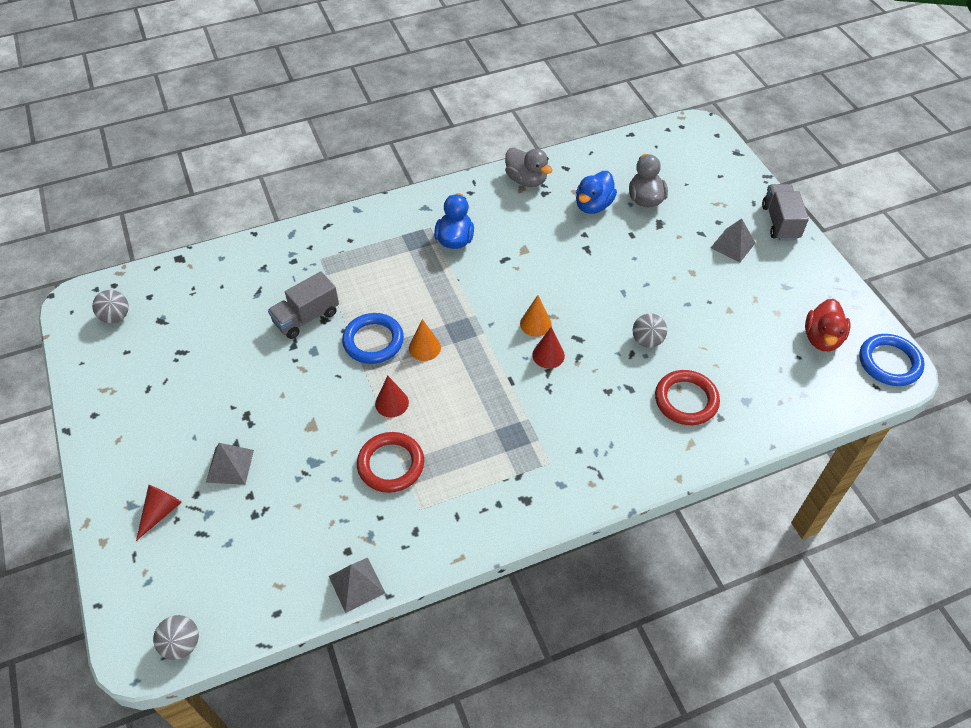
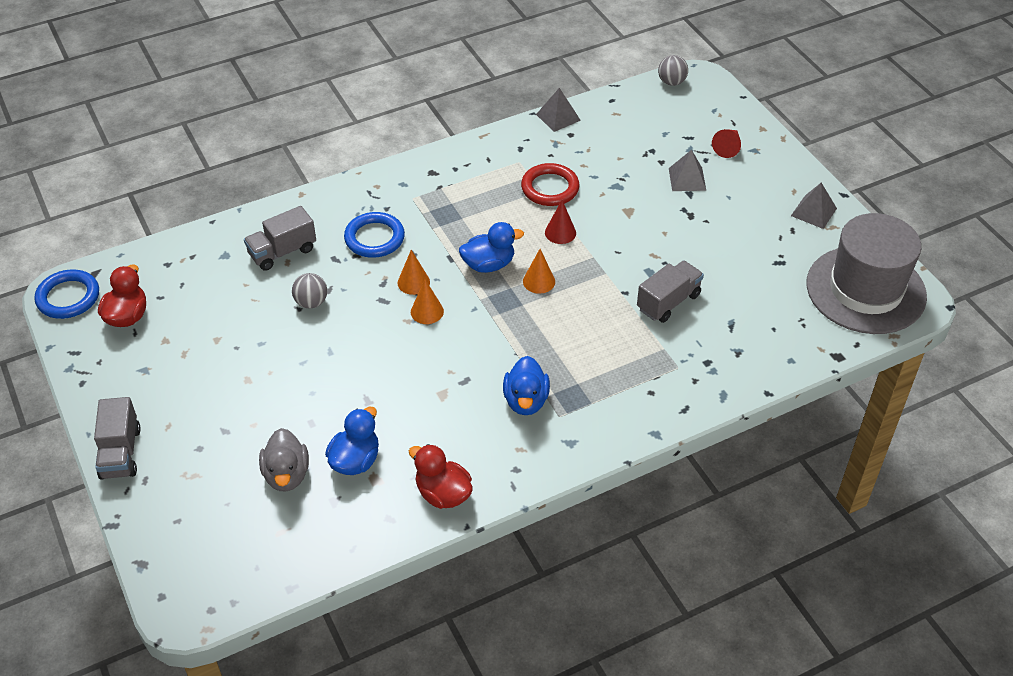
camera: 175 degrees right, 5 degrees down
(116, 317) = (865, 290): grey ball -> grey hat
(373, 341) = (592, 284): blue ring -> blue ring (374, 238)
(472, 370) = (488, 264): none -> blue duck
(526, 180) = (443, 494): grey duck -> red duck
(548, 355) = (413, 282): red cone -> orange cone
(686, 400) = (282, 252): red ring -> grey truck
(733, 245) = (190, 417): grey pyramid -> grey pyramid (813, 212)

